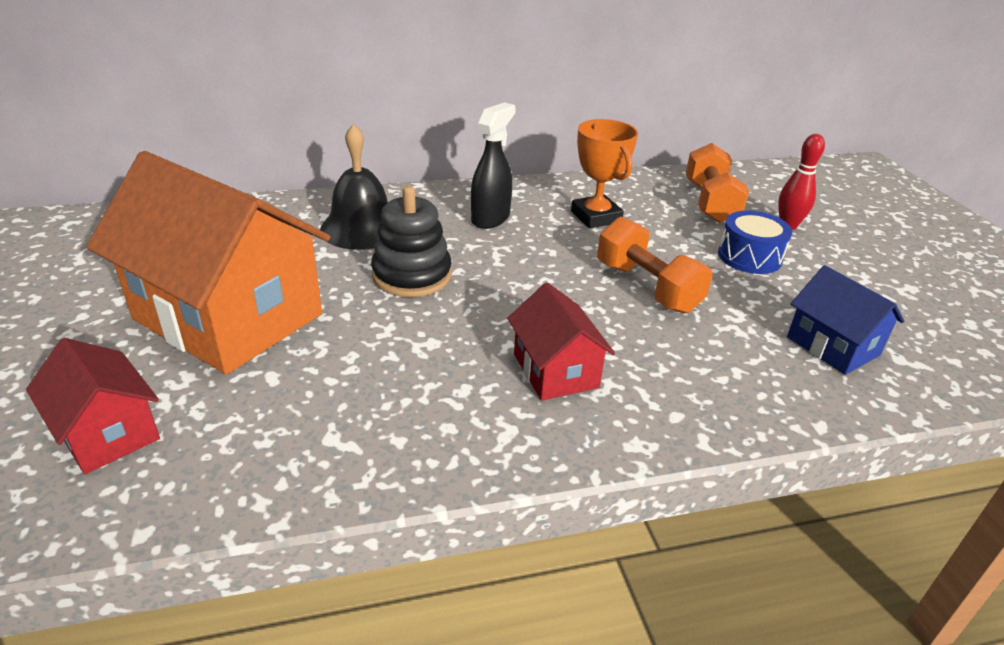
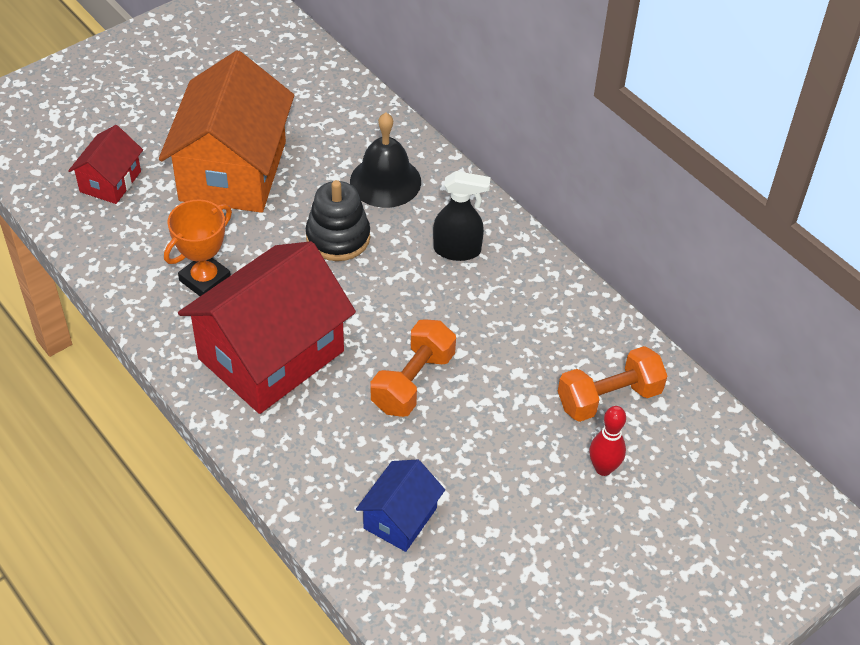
camera: 65 degrees right, 15 degrees up
(555, 370) = (271, 355): red house -> red house, size x2.05
(596, 217) = (512, 319): orange trophy -> orange trophy (205, 280)
(749, 257) = (515, 444): blue drum -> none

